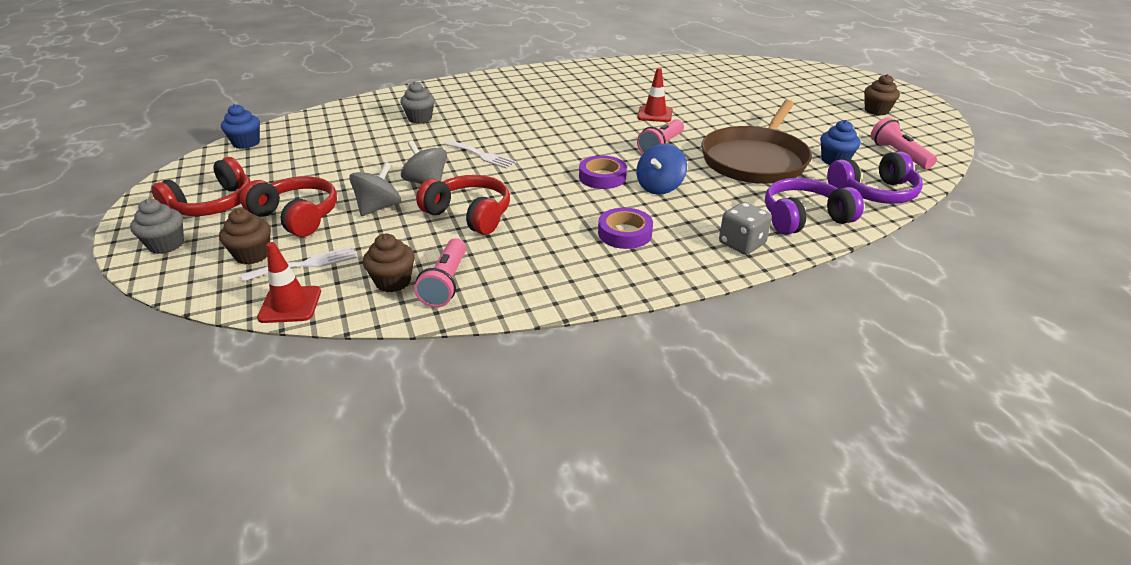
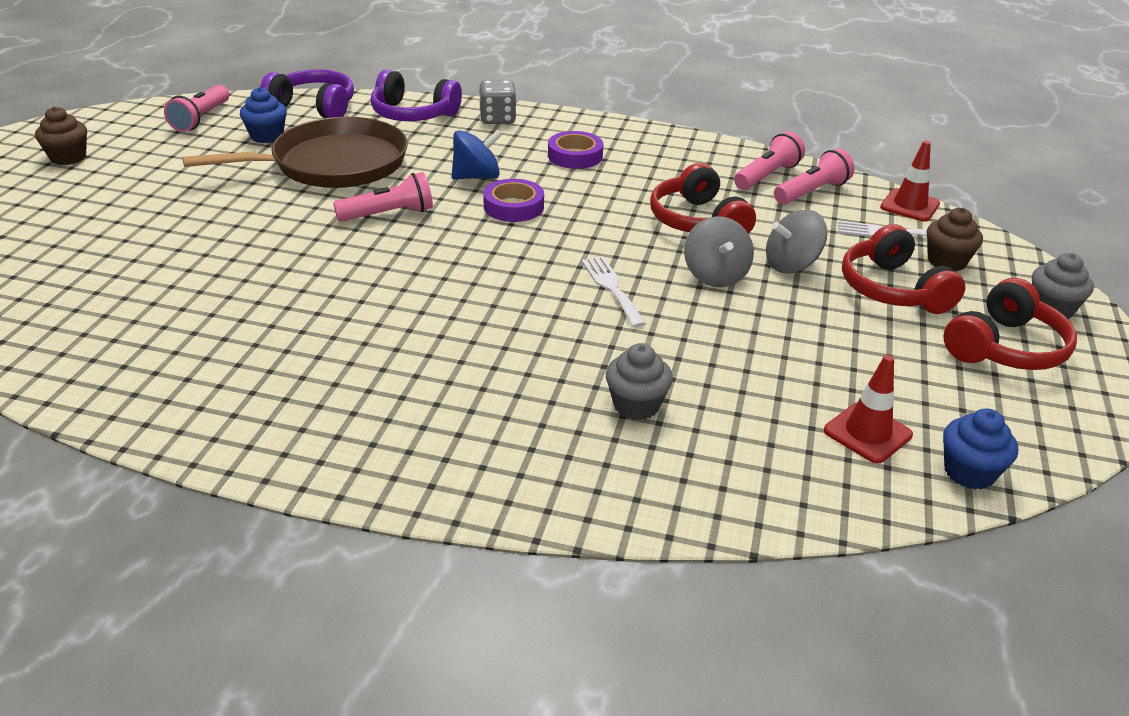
camera: 145 degrees left, 0 degrees up
(213, 205) = (1005, 348): red headphones -> red headphones turned 150 degrees clockwise
(393, 281) = (812, 192): brown cupcake -> pink flashlight
(655, 114) = (300, 259): red traffic cone -> red traffic cone (867, 433)

